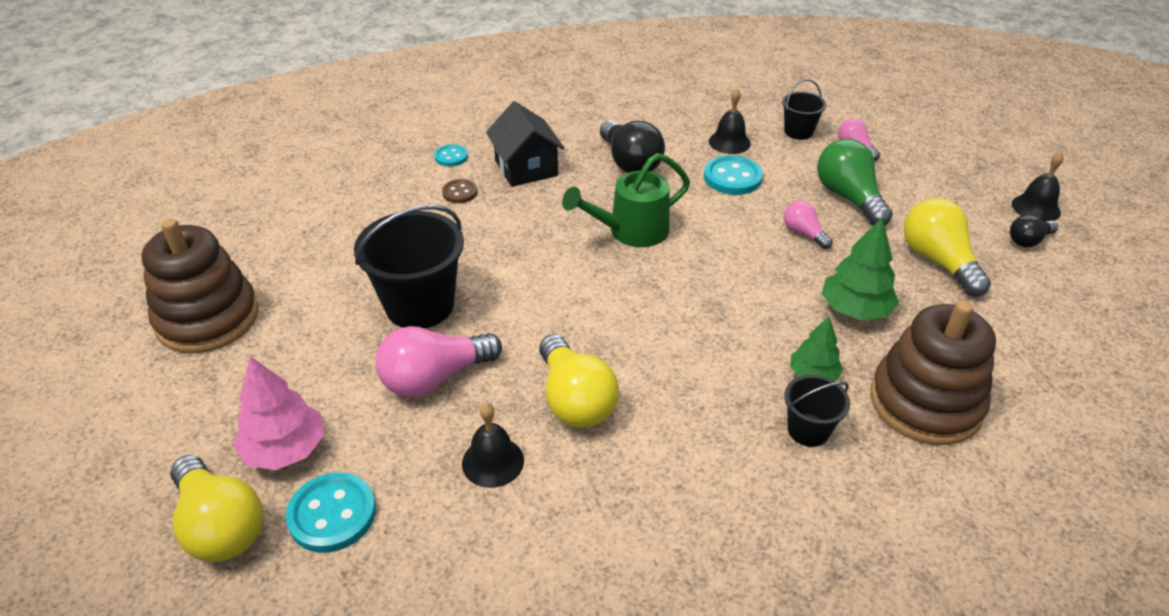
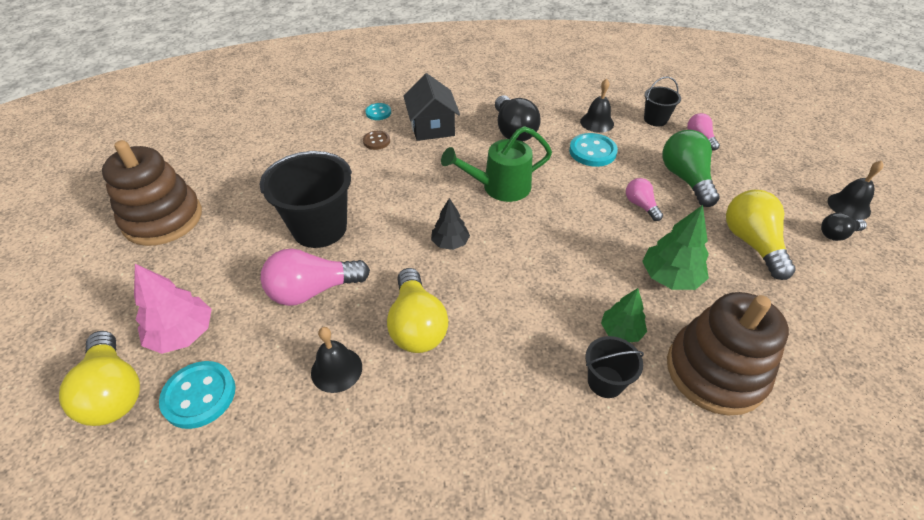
camera: 10 degrees right, 5 degrees up
(588, 303) = (450, 243): none -> black tree

